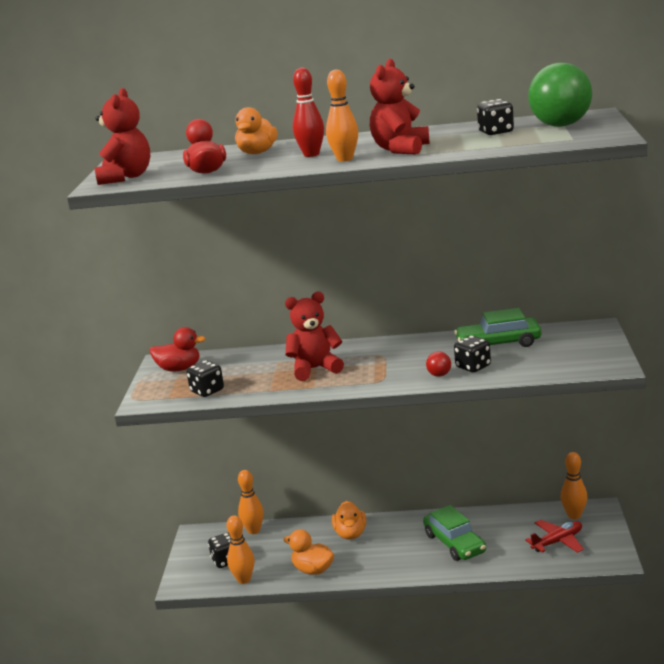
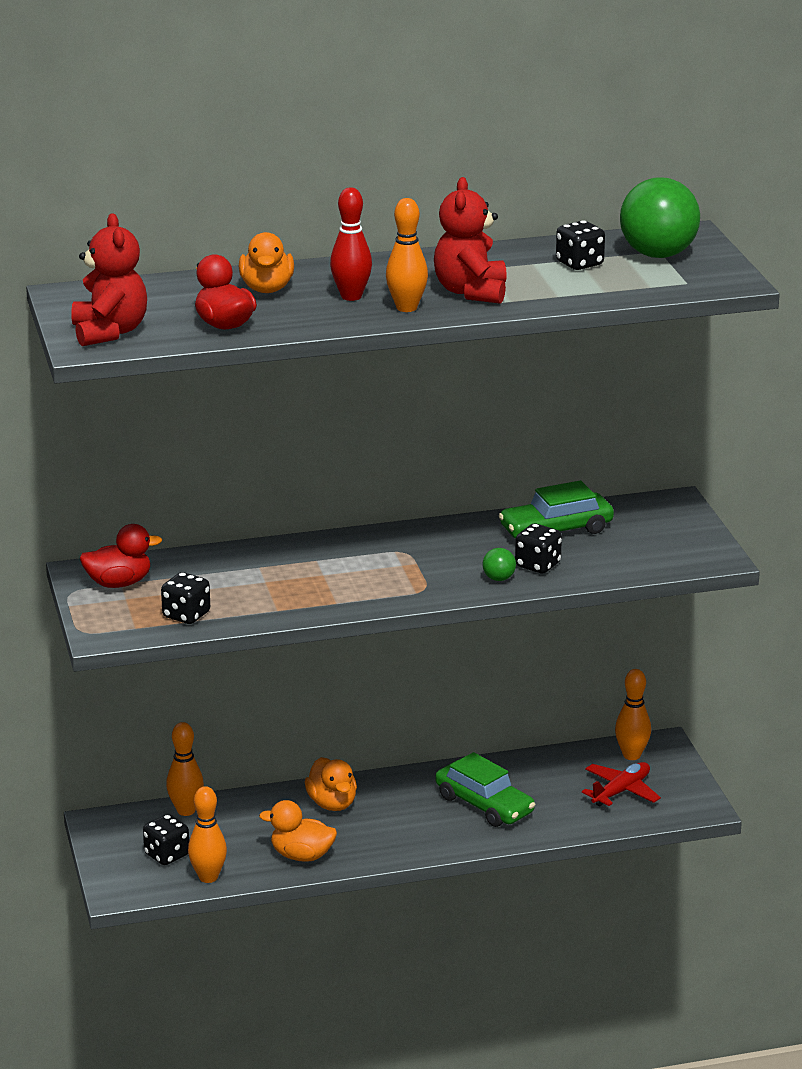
camera: 20 degrees left, 5 degrees up
(315, 369) = (321, 576): red teddy bear -> none
(439, 375) = (498, 579): red ball -> green ball

